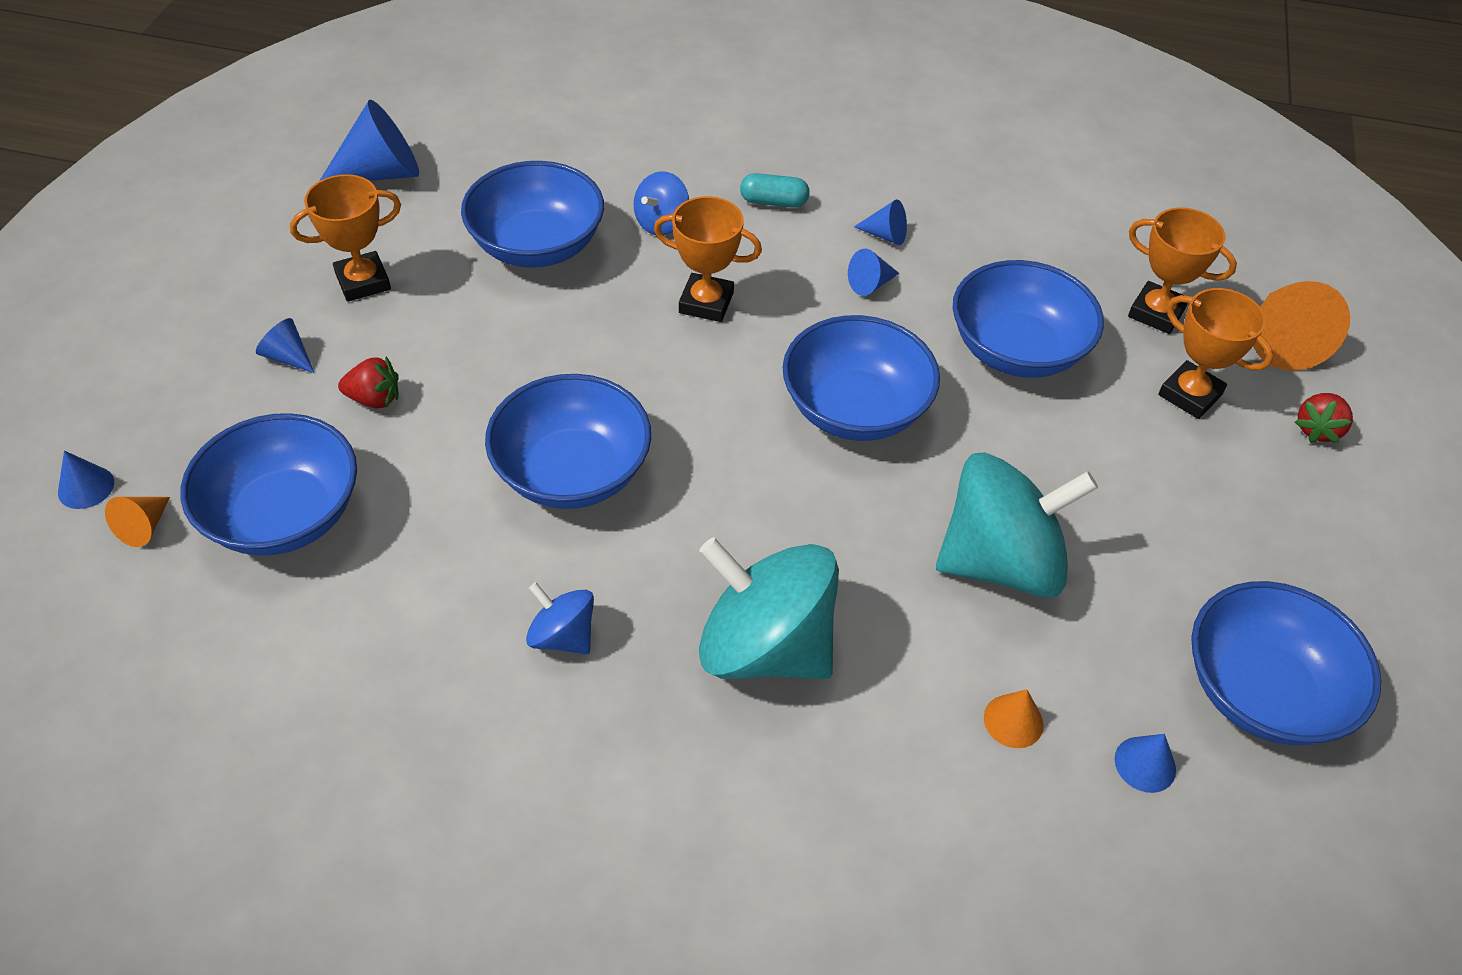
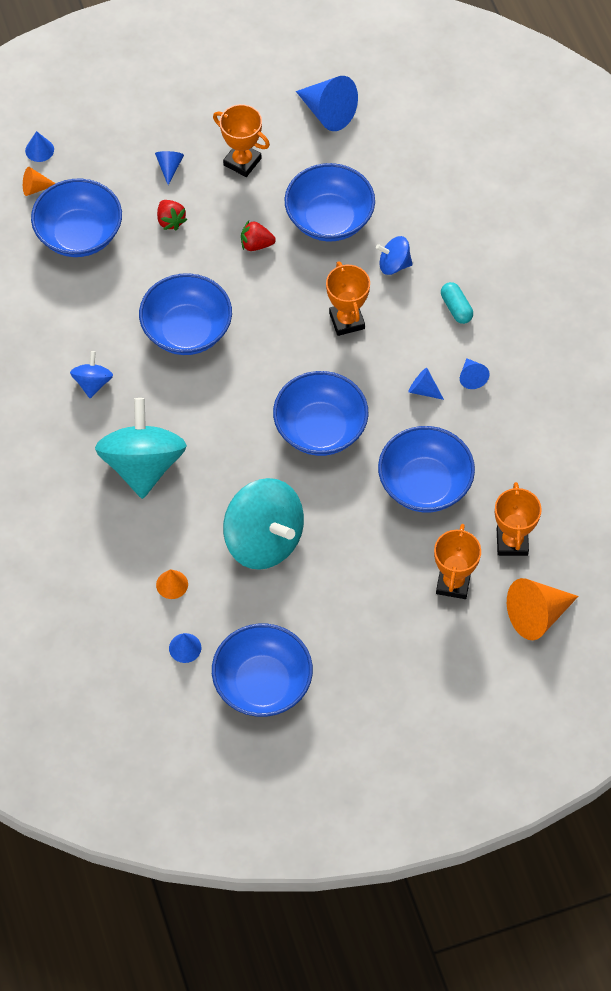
camera: 60 degrees right, 10 degrees up
(1317, 429) = (472, 656): red strawberry -> red strawberry (256, 244)

